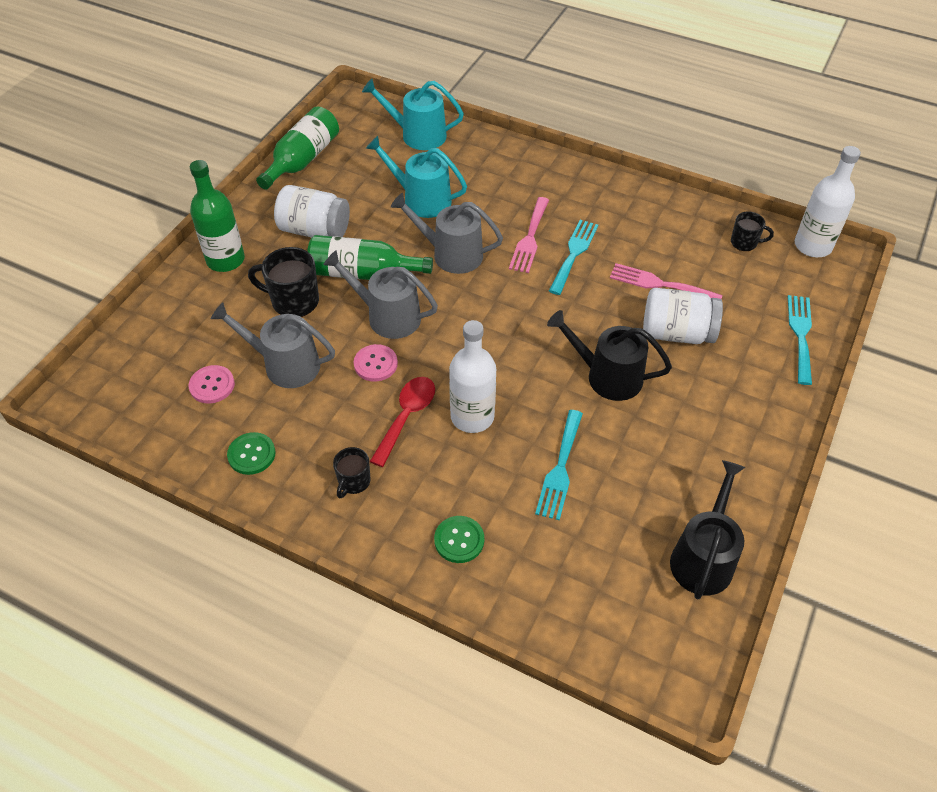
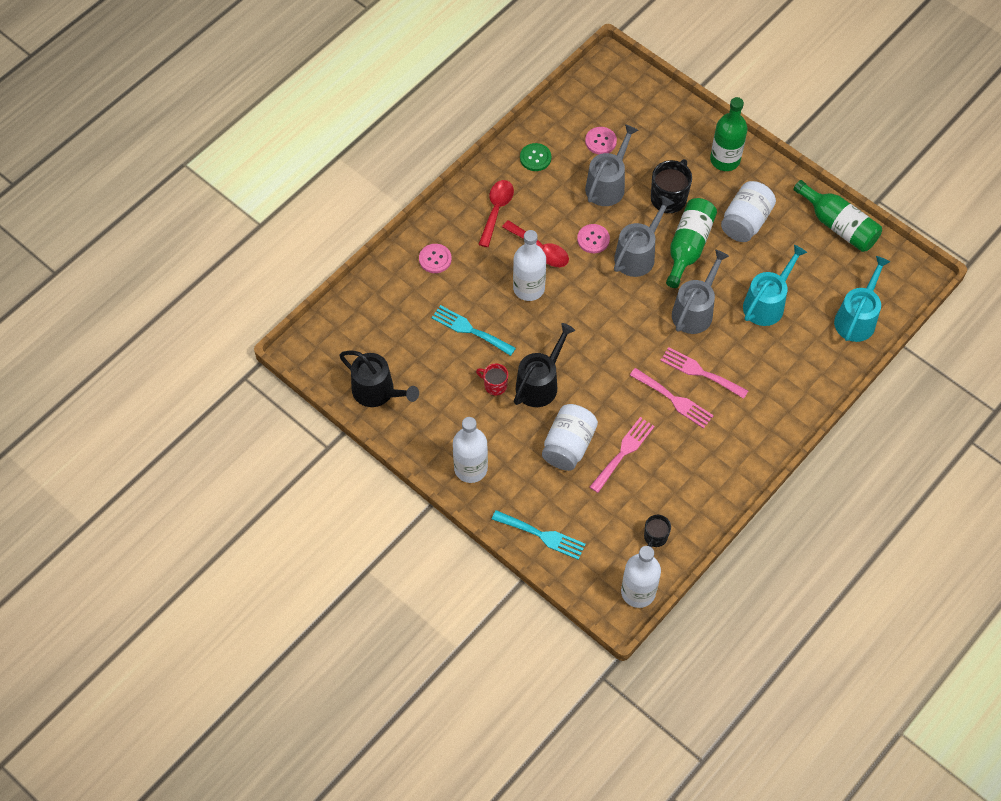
camera: 105 degrees right, 10 degrees up
(353, 482) = (496, 210): black mug -> red spoon
(459, 540) = (435, 259): green button -> pink button
(574, 253) = (674, 400): turquoise fork -> pink fork
(631, 422) = (494, 385): none -> red mug
(757, 421) = (470, 468): none -> white bottle

